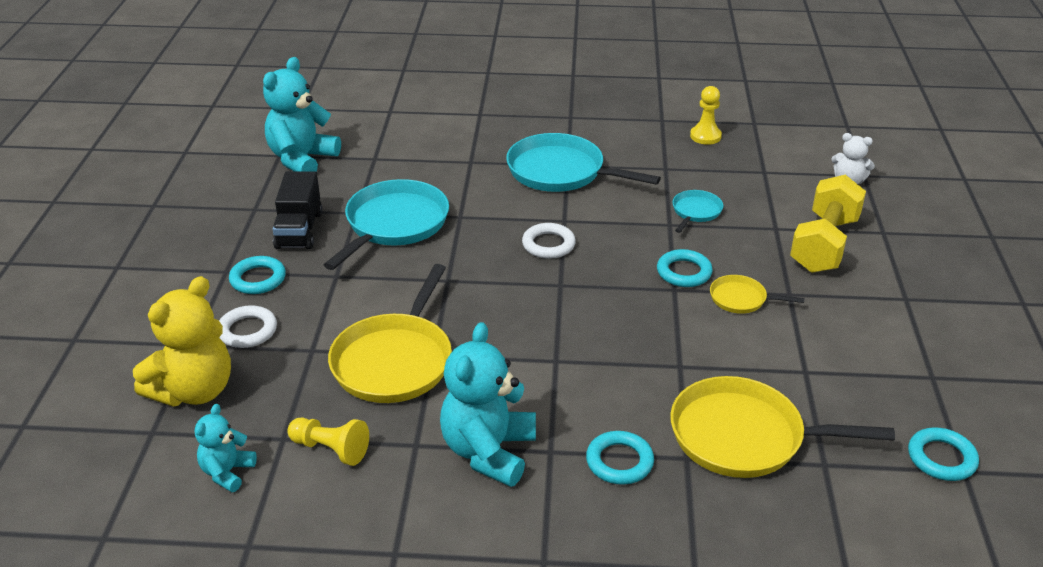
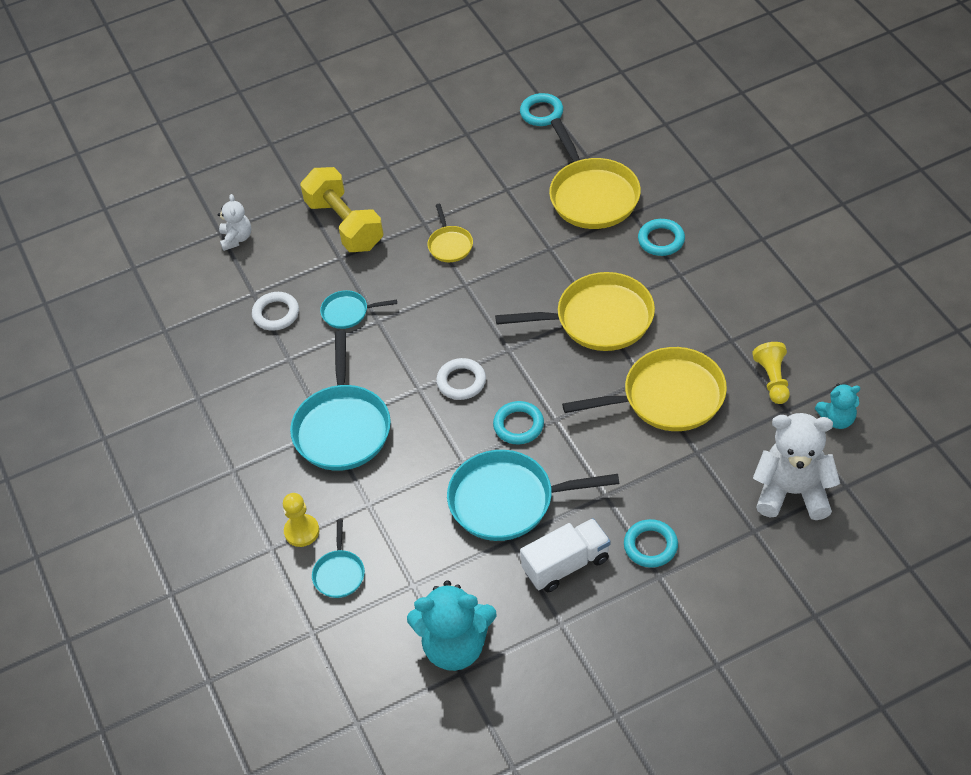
camera: 115 degrees left, 15 degrees up
(194, 391) = (793, 492): yellow teddy bear -> white teddy bear
(247, 331) = (711, 507): white ring -> white ring (276, 314)
(299, 230) = (566, 565): black truck -> white truck
(423, 133) = (339, 574): none -> turquoise pan
(488, 451) = (706, 302): turquoise teddy bear -> none
(543, 359) = (599, 319): none -> yellow pan
(684, 272) = (439, 287): turquoise ring -> turquoise ring (518, 425)
(705, 136) = (211, 354): yellow pawn -> yellow pawn (302, 531)
(824, 244) = (345, 224): yellow dumbbell -> yellow dumbbell turned 60 degrees clockwise

